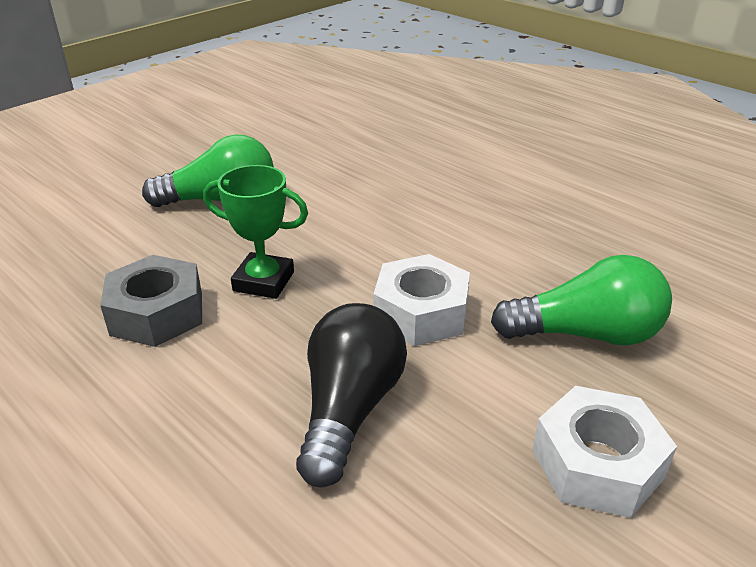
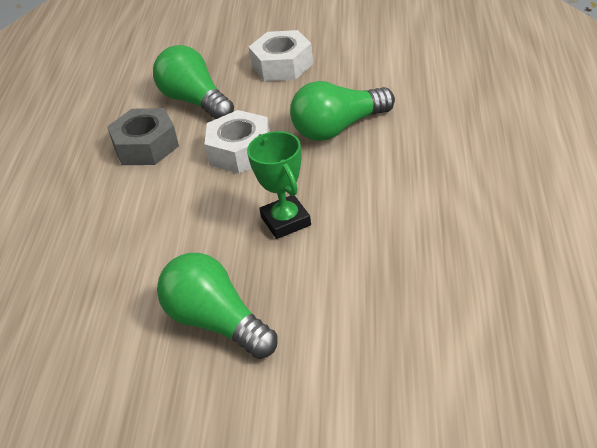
camera: 125 degrees left, 5 degrees up
(157, 313) = (369, 235): grey nut -> grey nut (146, 146)
(349, 409) = (338, 128): black light bulb -> green light bulb

